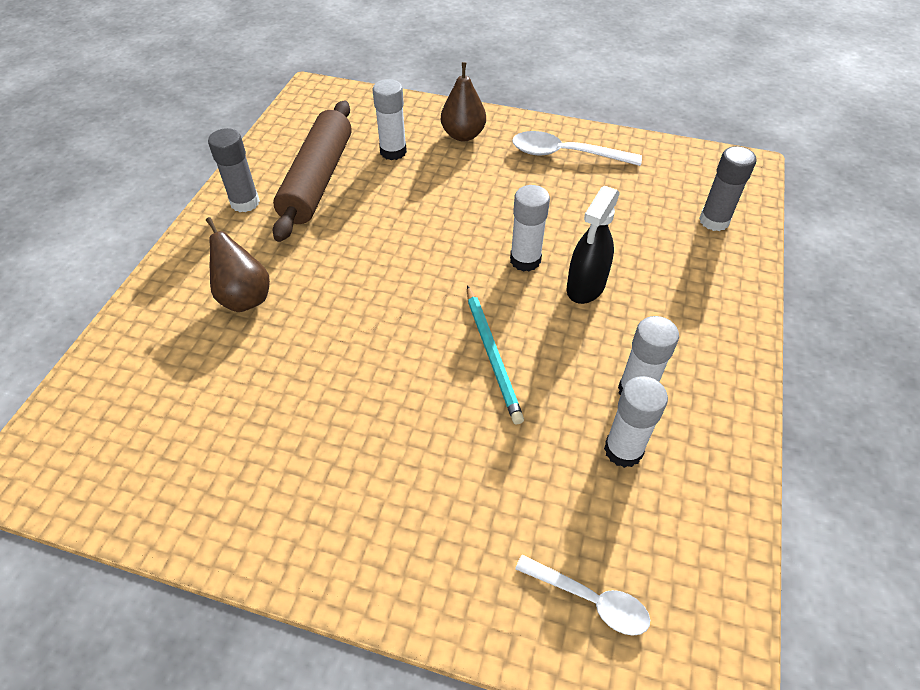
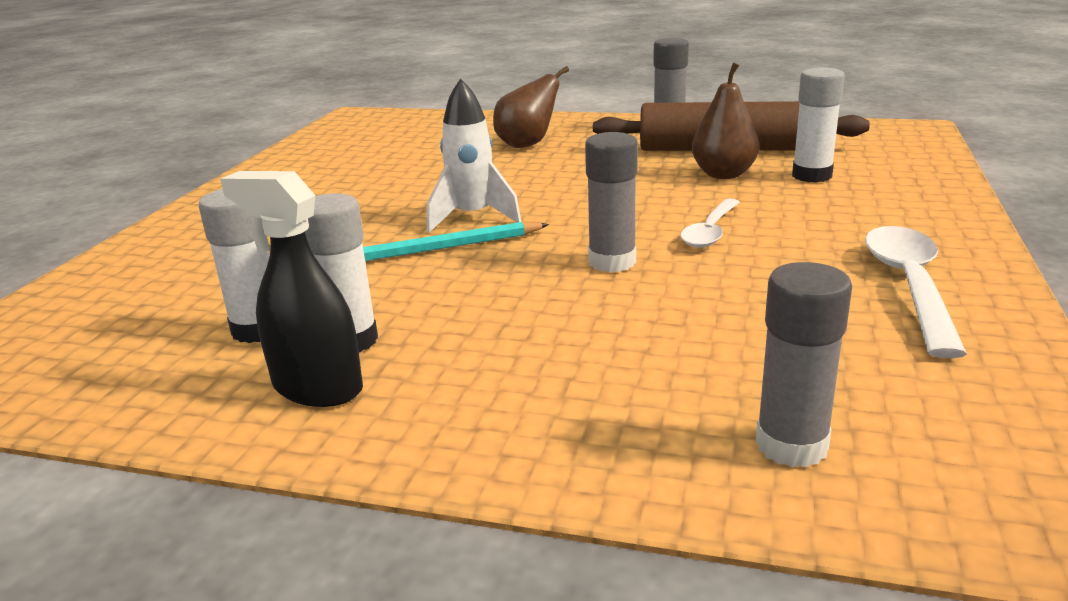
camera: 90 degrees right, 25 degrees down
(430, 334) = (472, 217): none -> white rocket
(463, 135) = (892, 210): brown pear -> brown pear (723, 174)
(525, 260) = (612, 262): white glue stick -> grey glue stick
(585, 287) = (561, 305): black spray bottle -> black spray bottle (317, 388)
(590, 600) = (88, 308): white spoon -> white spoon (710, 232)

